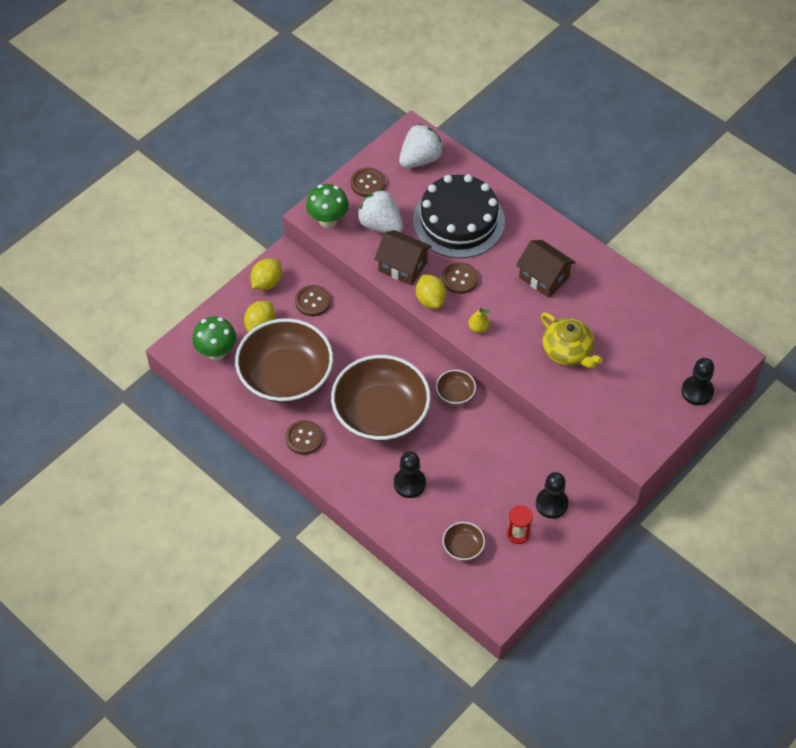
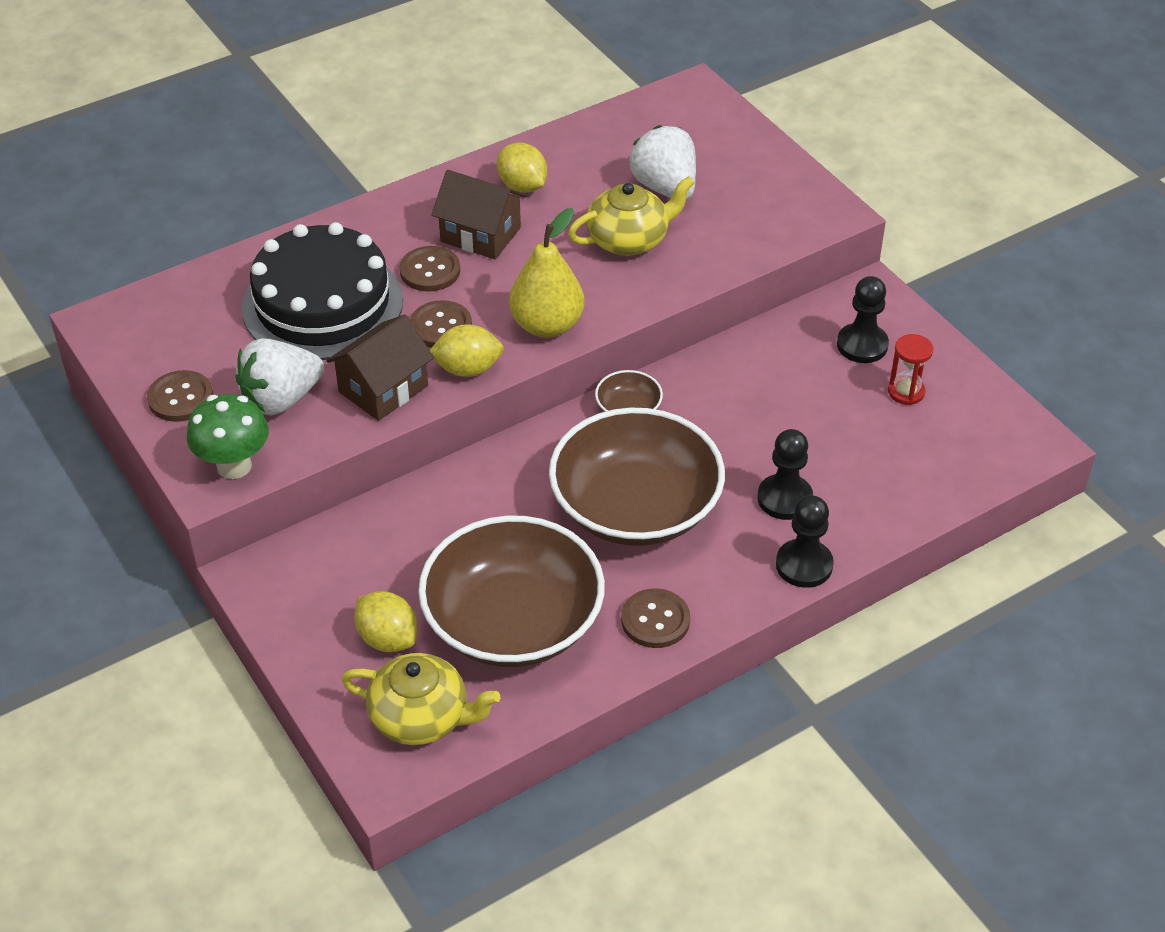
camera: 75 degrees left, 10 degrees down
(216, 352) = (421, 717): green mushroom -> yellow teapot
(267, 282) = (295, 612): yellow lemon -> yellow lemon (522, 186)
(312, 301) = (368, 554): brown button -> brown button (430, 271)
(420, 159) = (166, 323): white strawberry -> white strawberry (665, 188)
(463, 546) = (916, 458): brown bowl -> none
(478, 328) = (547, 325): yellow pear -> yellow pear, size x2.13
(544, 277) = (480, 234): brown house -> brown house turned 60 degrees clockwise
(697, 391) = (743, 133): black pawn -> black pawn (804, 565)

